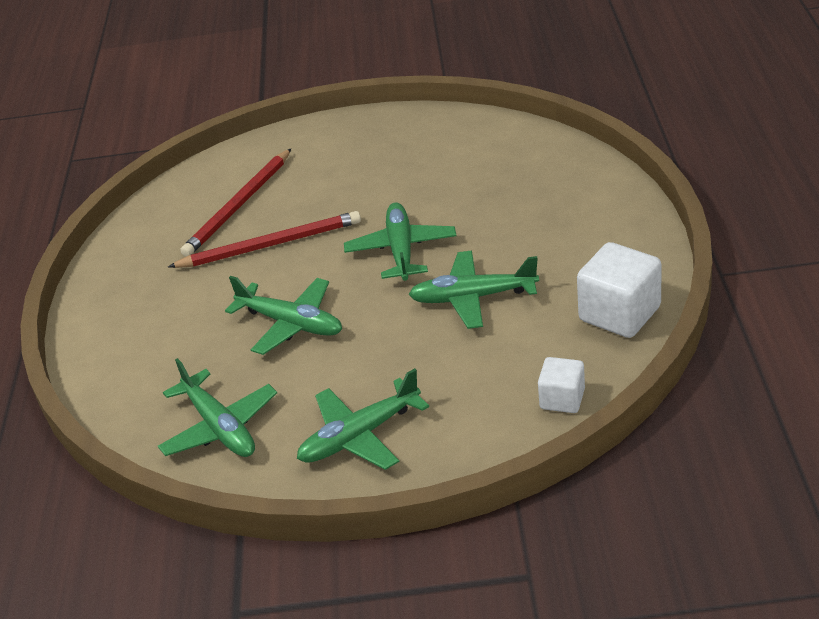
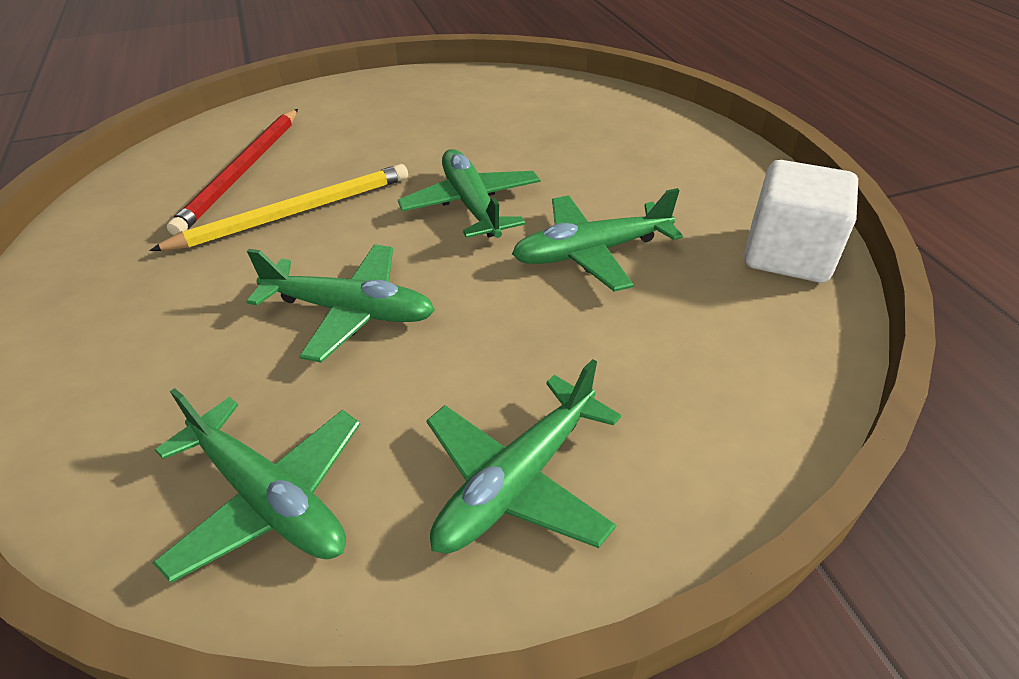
camera: 20 degrees left, 5 degrees up
(270, 245) = (295, 212): red pencil -> yellow pencil
(562, 399) = (792, 377): white cube -> none

